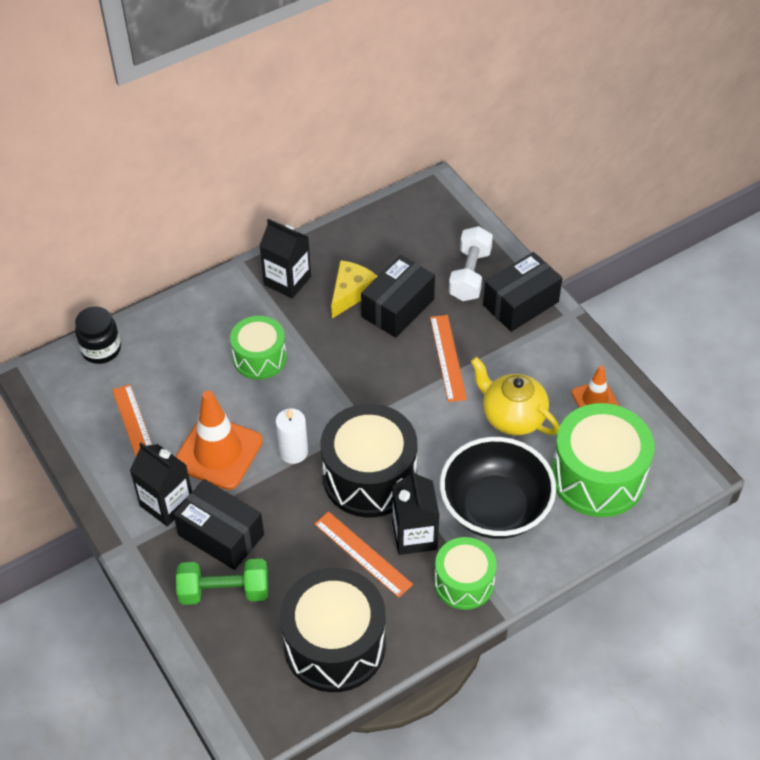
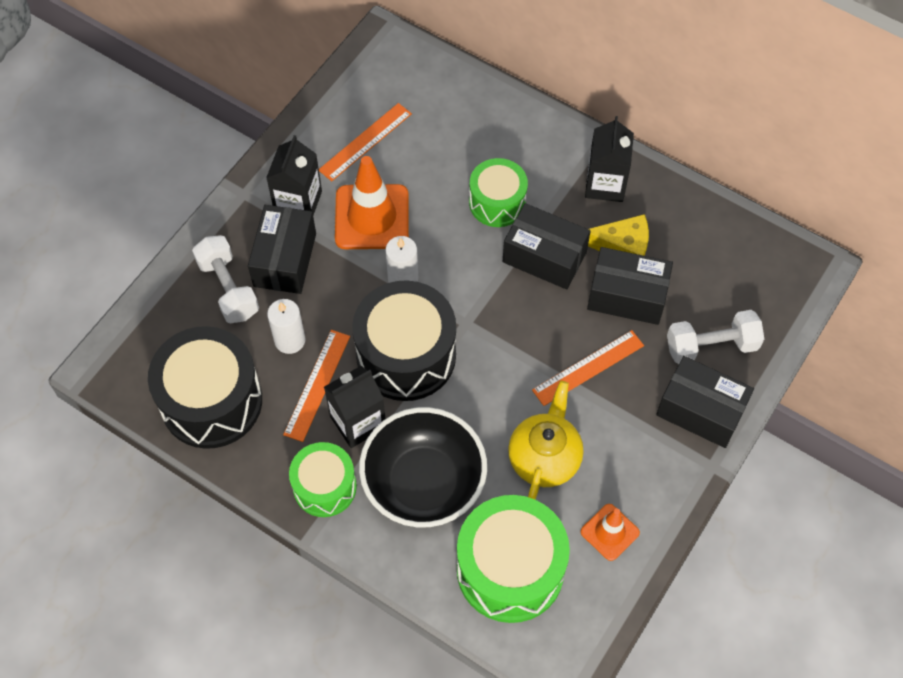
camera: 65 degrees right, 10 degrees up
(101, 349) = (438, 73): black jar -> none
(224, 591) = (228, 288): green dumbbell -> white dumbbell
(306, 560) = (290, 340): none -> white candle
(331, 346) = (544, 257): none -> black box

